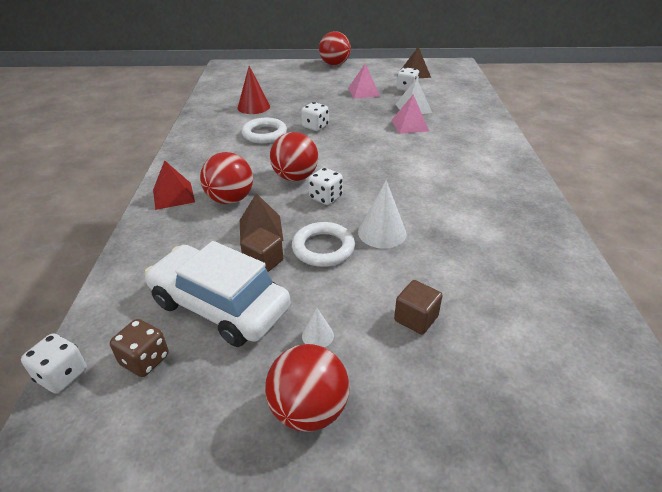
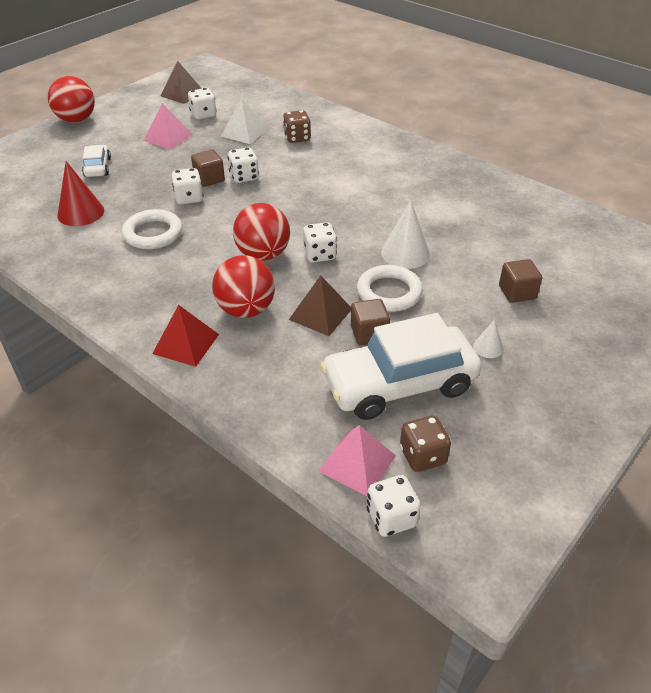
camera: 50 degrees left, 5 degrees up
(301, 90) = (97, 167): none -> white car
(309, 409) = (555, 387): red ball -> none
(345, 122) = (209, 179): none -> brown cube
(366, 131) = (244, 177): none -> white dice
(410, 125) = (270, 151): pink pyramid -> pink pyramid (357, 463)
(442, 126) = (297, 138): none -> brown dice

